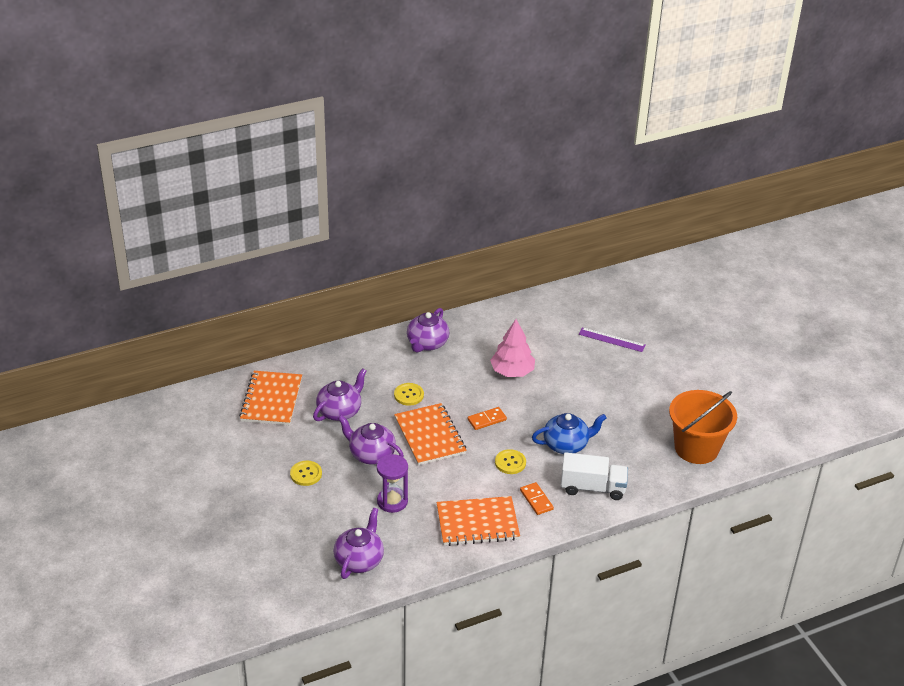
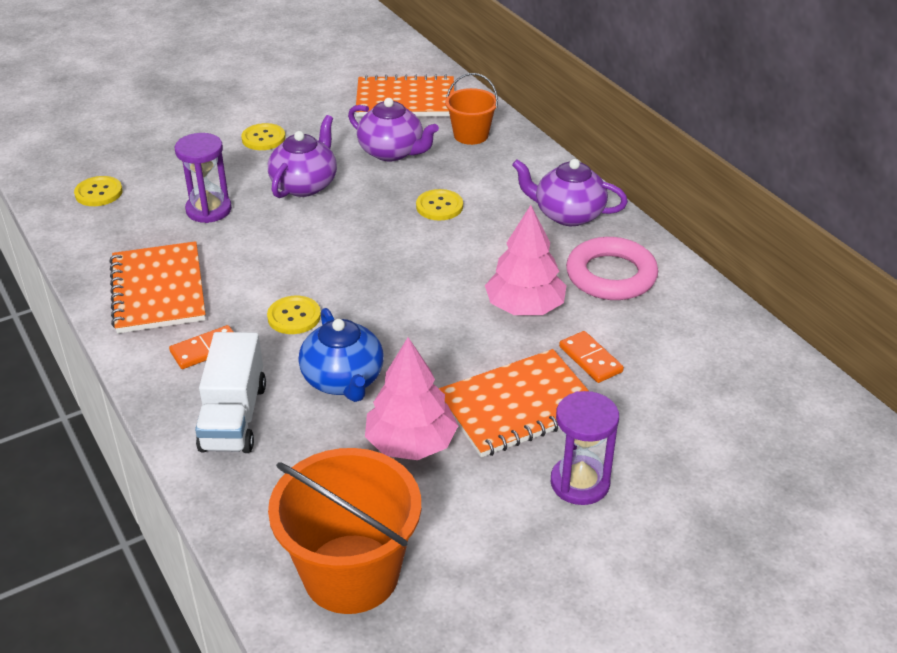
camera: 85 degrees right, 0 degrees up
(327, 373) = (471, 135): none -> orange bucket
(359, 560) = (98, 193): purple teapot -> yellow button
(429, 436) = (349, 232): orange notebook -> orange notebook (518, 406)
(487, 420) = (395, 286): orange domino -> orange domino (590, 359)
(488, 336) = (611, 275): none -> pink ring
(612, 339) = (663, 434): purple ruler -> none
(614, 423) = (411, 443): none -> pink tree
(642, 370) = (580, 483): none -> purple hourglass

